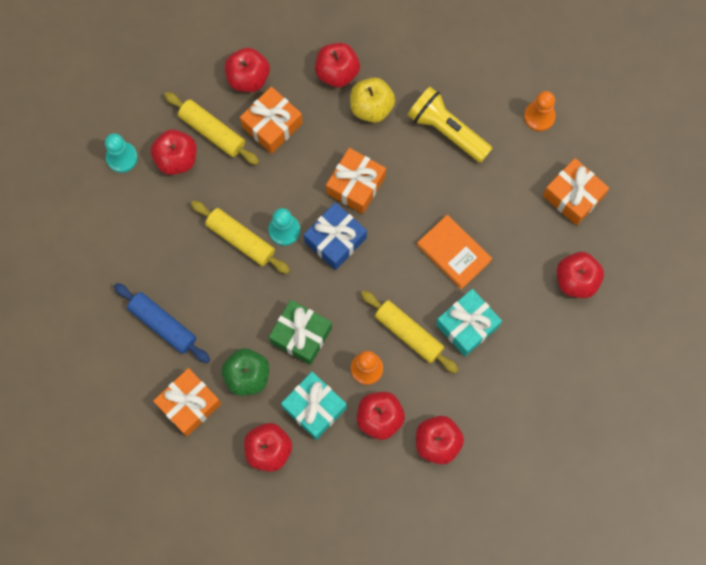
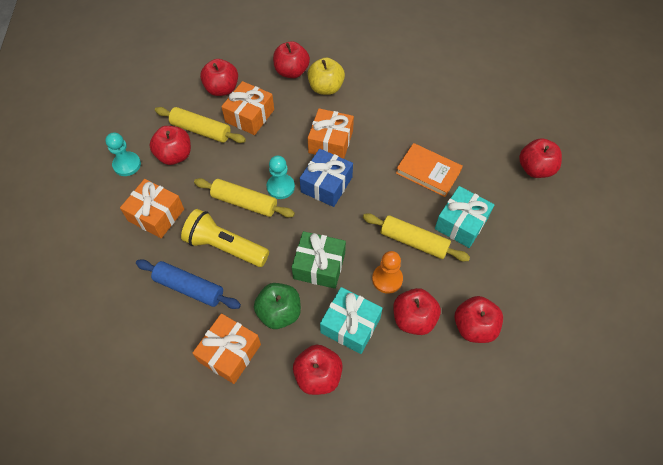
camera: 15 degrees left, 15 degrees down
(447, 130) = (390, 90): yellow flashlight -> yellow flashlight (225, 247)
(539, 116) = (456, 68): orange pawn -> none
(573, 196) = (505, 112): orange gift -> orange gift (156, 215)

